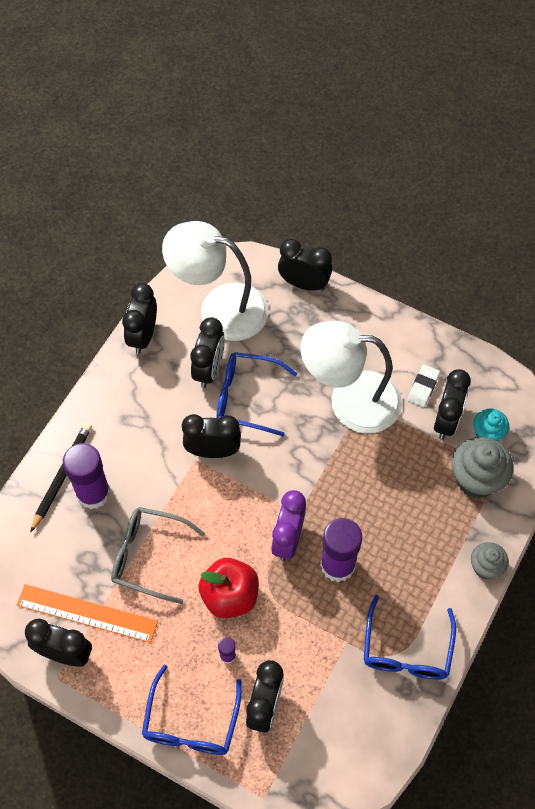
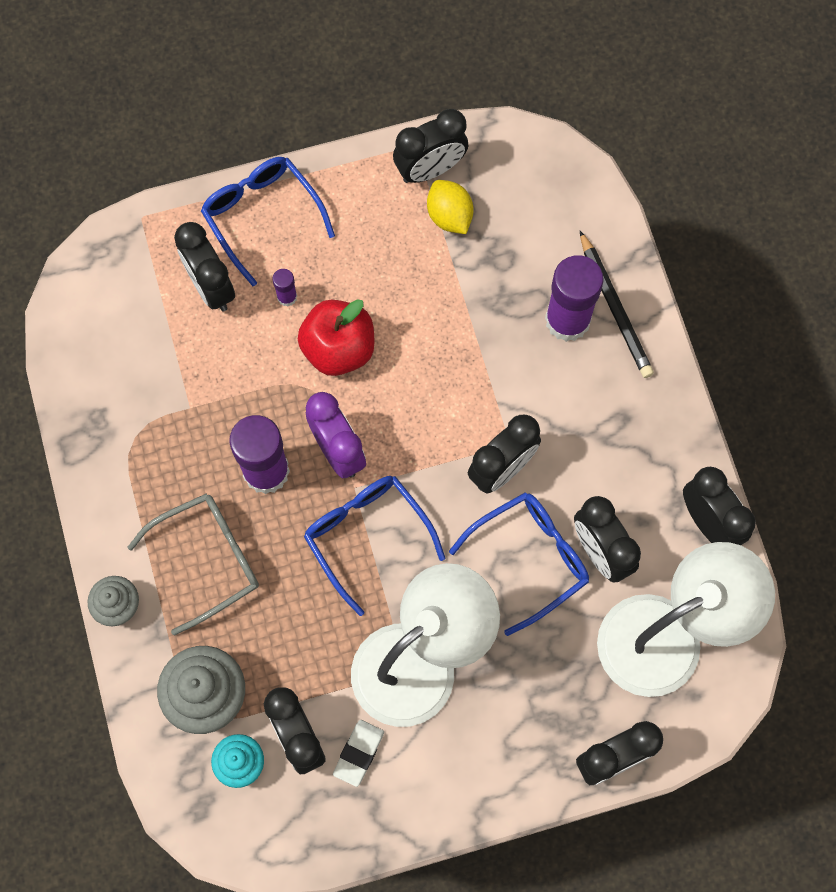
camera: 135 degrees right, 10 degrees up
(87, 613) = (449, 216): orange ruler -> yellow lemon
(147, 556) = (452, 313): grey glasses -> grey glasses (209, 559)
(406, 651) = (126, 451): blue glasses -> blue glasses (366, 535)
(423, 387) = (358, 753): white eraser -> white eraser turned 45 degrees clockwise

